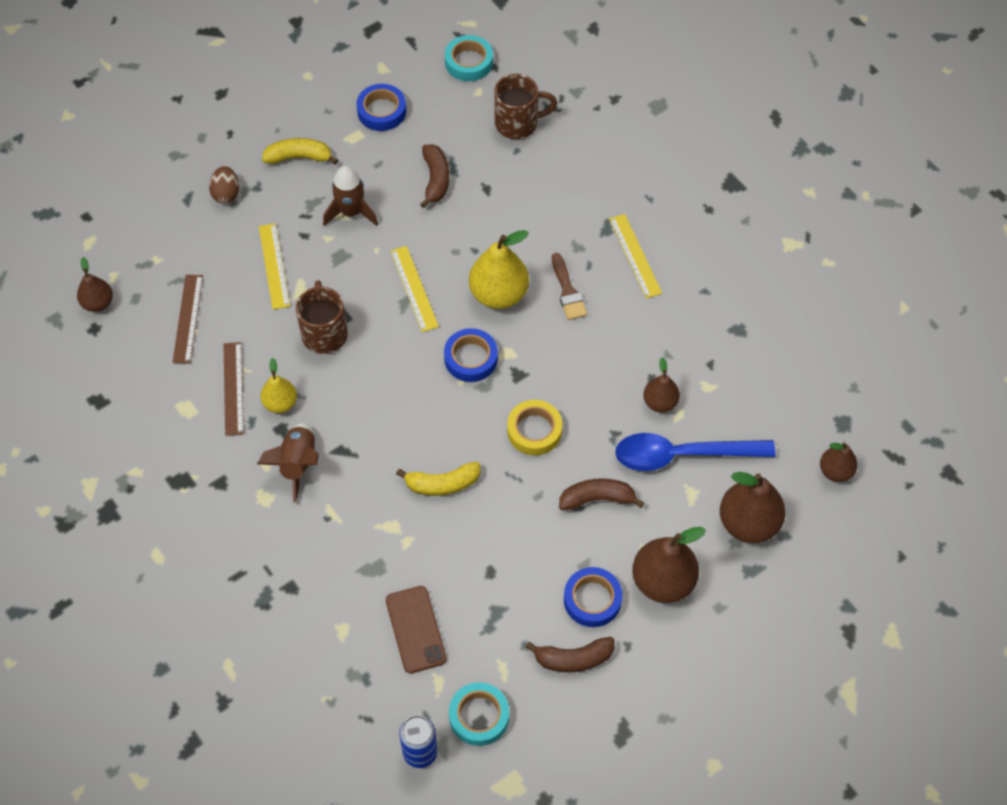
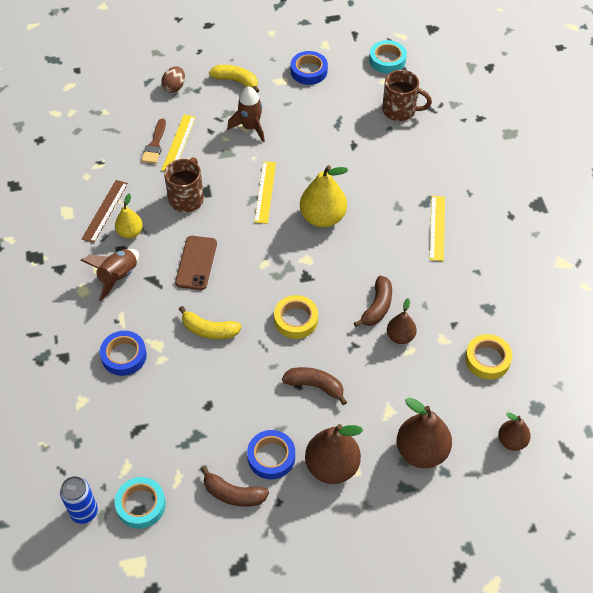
camera: 25 degrees right, 5 degrees down
(98, 303) = (51, 125): brown pear -> none
(187, 318) = (102, 155): brown ruler -> none
(415, 629) = (132, 423): brown phone -> brown phone (196, 263)
(435, 179) = (321, 127): brown banana -> brown banana (377, 307)
(471, 358) = (278, 253): blue tape -> blue tape (124, 356)
(568, 291) = (374, 234): brown brush -> brown brush (155, 145)
(682, 455) = (397, 380): blue spoon -> none
(766, 390) = (487, 359): none -> yellow tape

